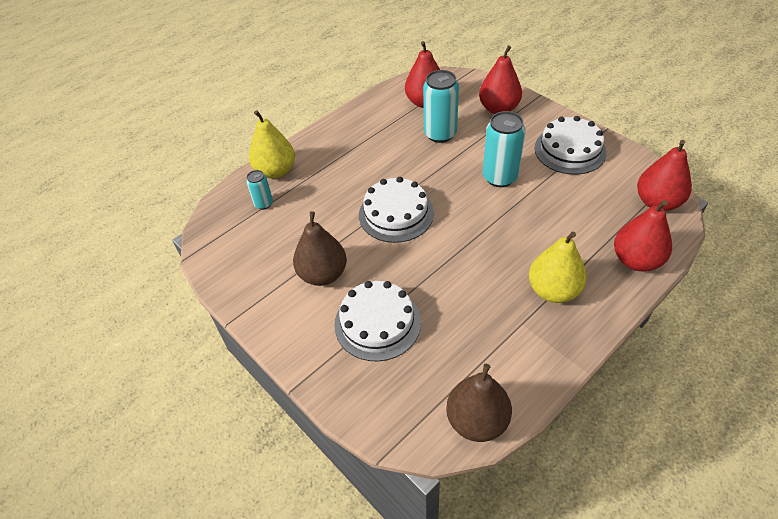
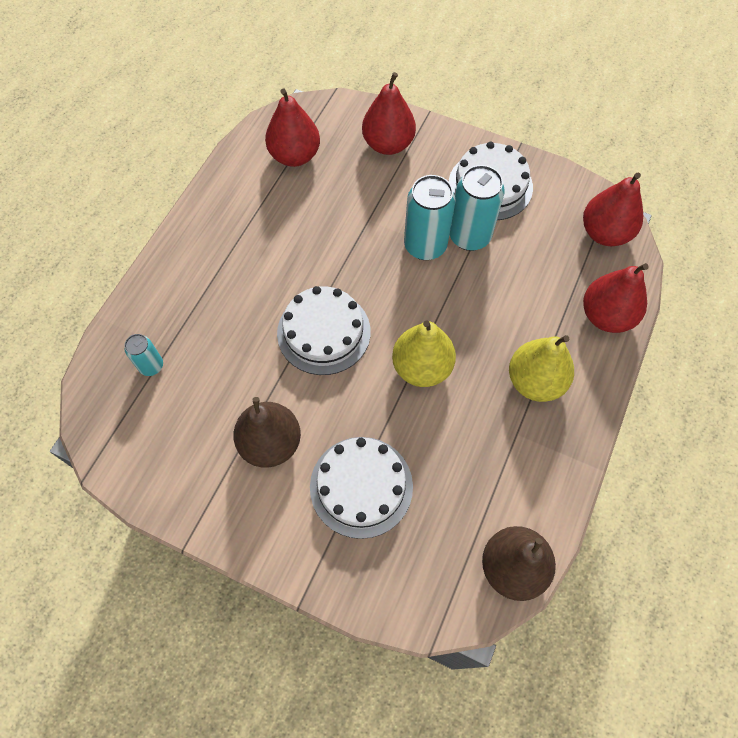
camera: 25 degrees left, 15 degrees up
(276, 171) = (145, 312): yellow pear -> yellow pear (421, 367)
(440, 134) = (331, 200): turquoise can -> turquoise can (469, 236)

